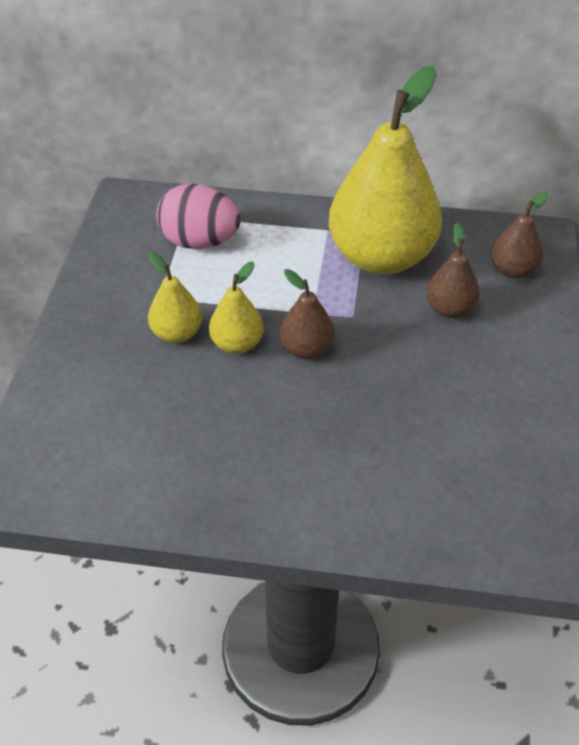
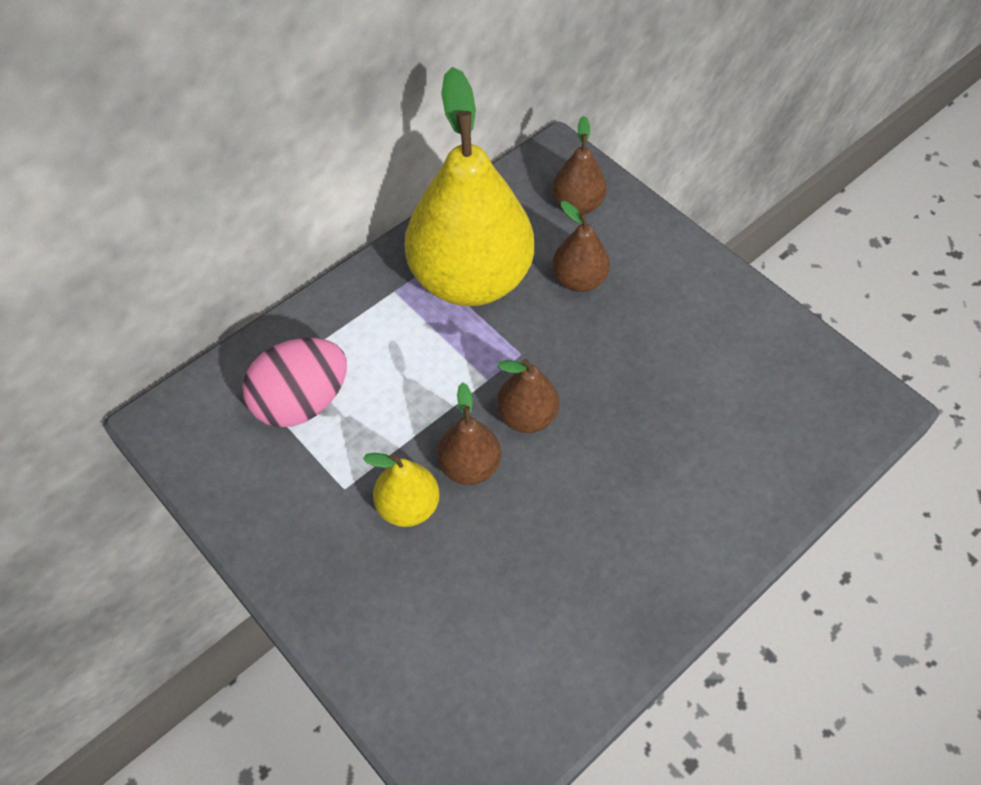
camera: 50 degrees left, 10 degrees up
(237, 344) = (469, 466): yellow pear -> brown pear

